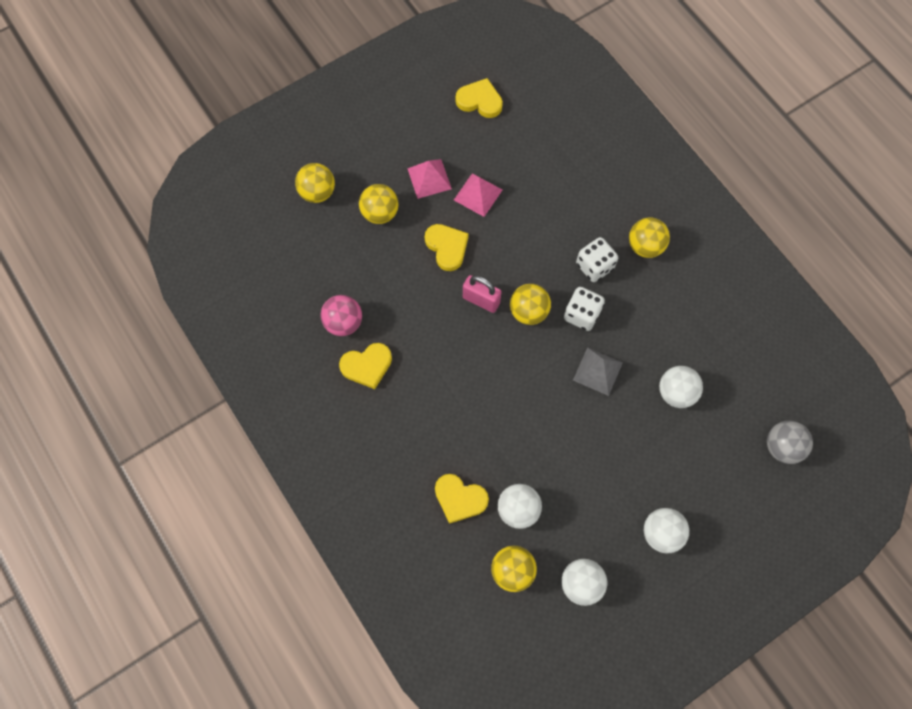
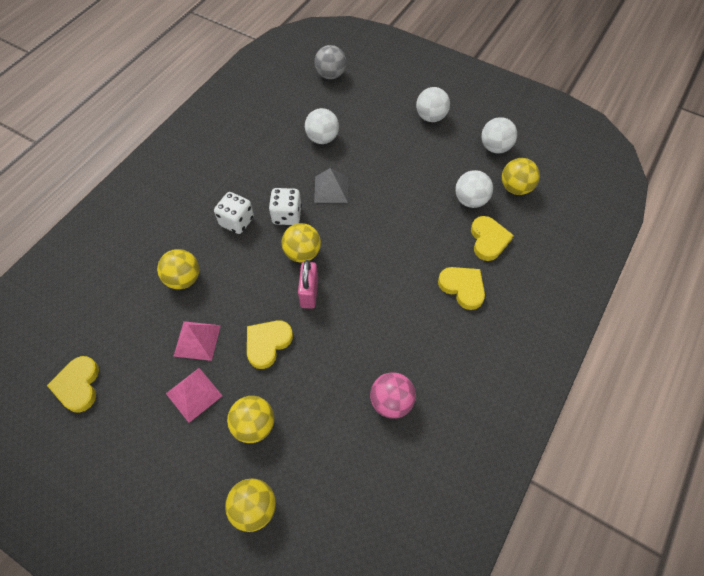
camera: 115 degrees left, 10 degrees down
(367, 366) = (422, 359): yellow heart -> yellow heart (462, 288)
(645, 246) = (202, 194): yellow ball -> yellow ball (183, 279)

